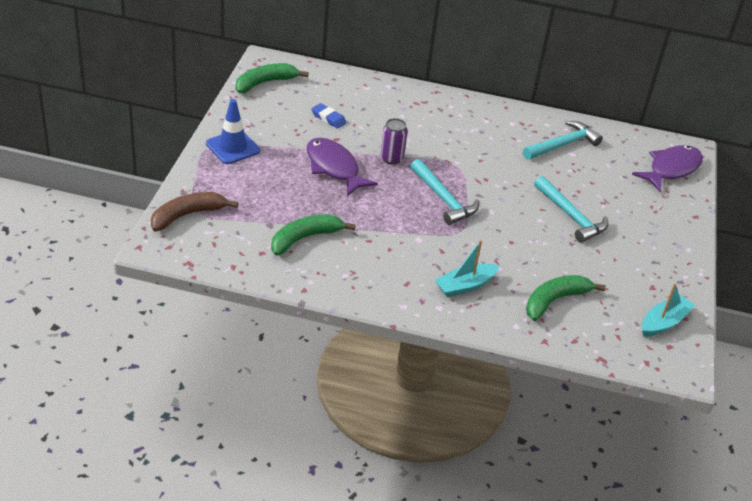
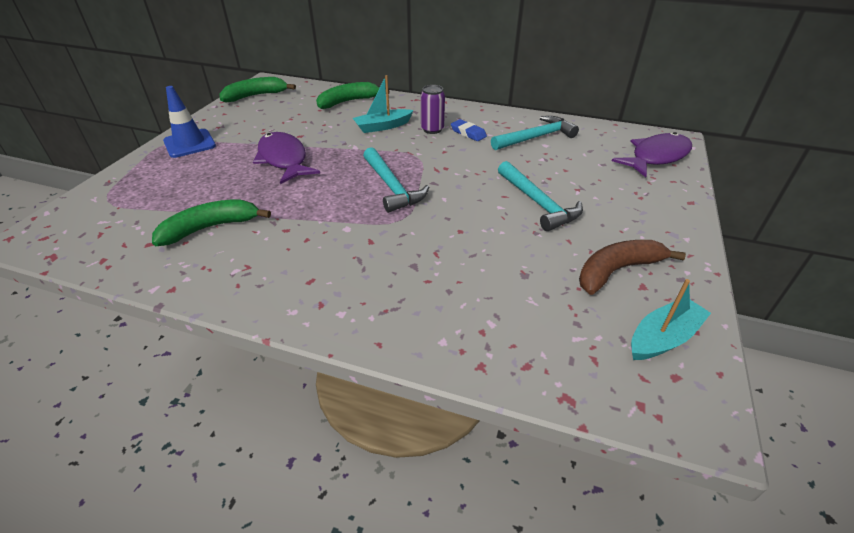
camera: 10 degrees right, 0 degrees up
(187, 215) = (93, 204): brown banana -> brown banana (617, 270)
(328, 118) = (301, 120): blue eraser -> blue eraser (468, 133)
(391, 158) = (349, 151): purple can -> purple can (432, 129)
(465, 286) = (386, 284): turquoise boat -> turquoise boat (382, 126)
(555, 300) = (505, 304): green banana -> green banana (348, 102)

